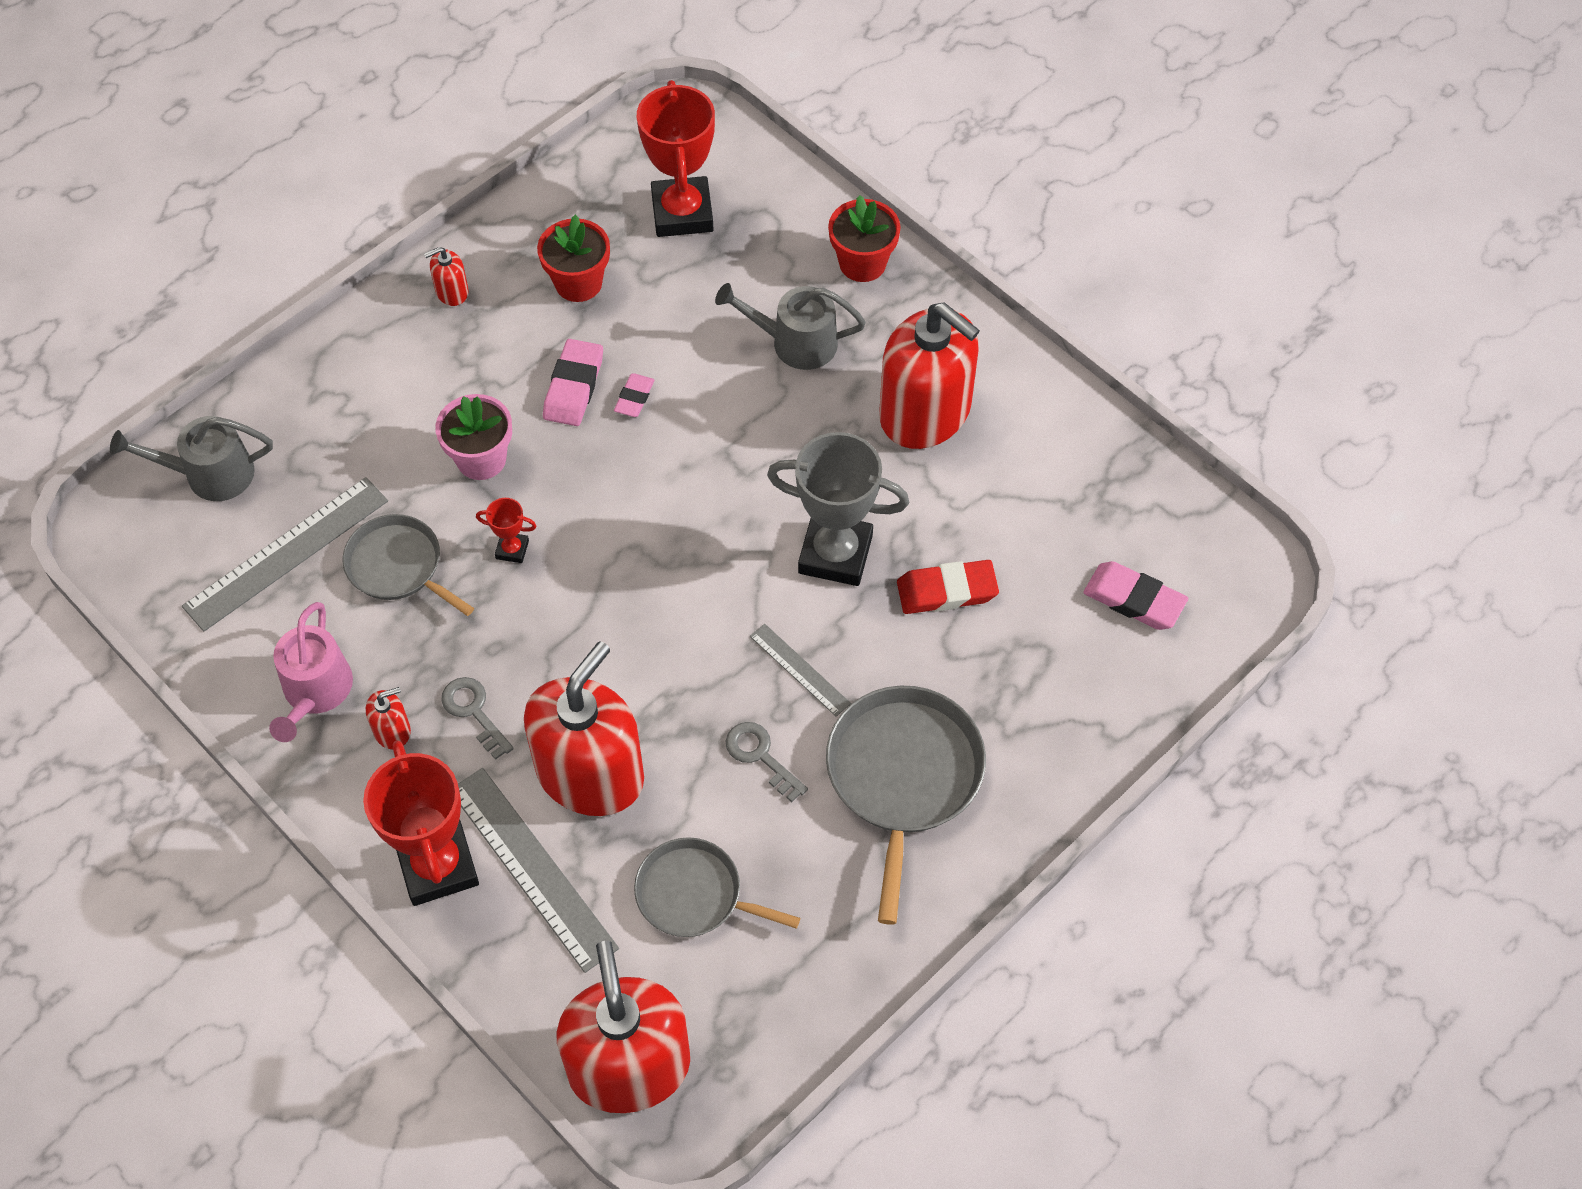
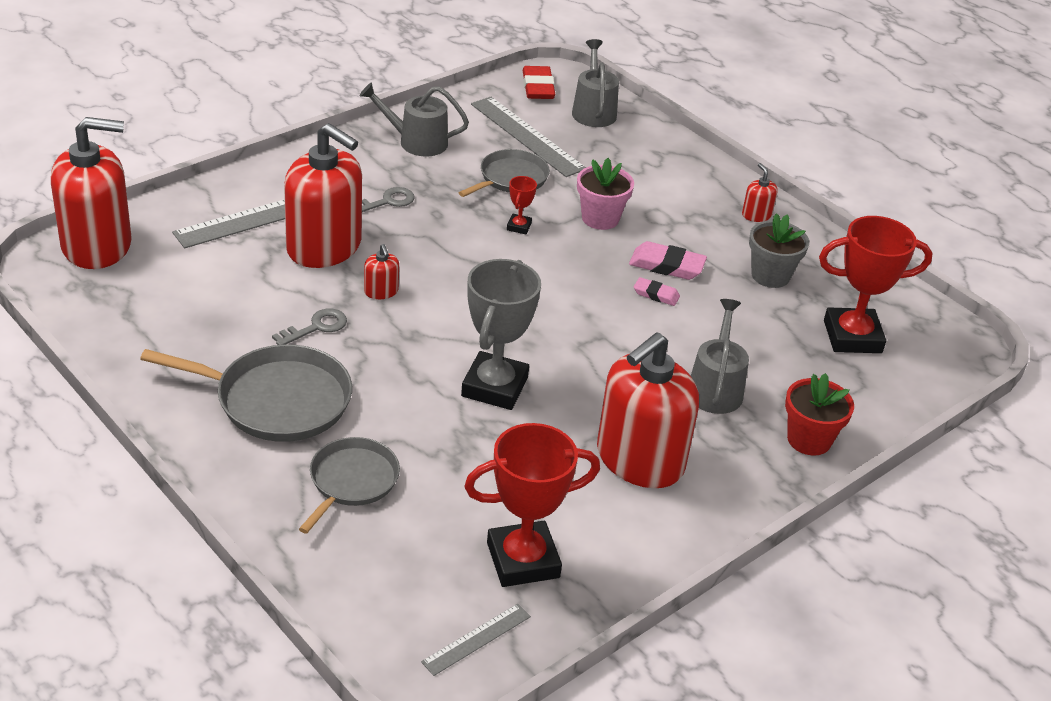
camera: 90 degrees right, 20 degrees down
(315, 692) = (417, 142): pink watering can -> grey watering can
(392, 730) = (380, 169): red soap dispenser -> red soap dispenser (381, 291)
(438, 866) = (273, 180): red trophy -> red trophy (523, 560)
(578, 283) = (770, 275): red flower pot -> grey flower pot
(694, 894) = (213, 285): grey pan -> grey pan (351, 481)
(800, 669) = (388, 355): grey ruler -> grey ruler (476, 639)
(947, 591) = (448, 448): red eraser -> red eraser (538, 87)
(1134, 599) = (419, 574): pink eraser -> none

